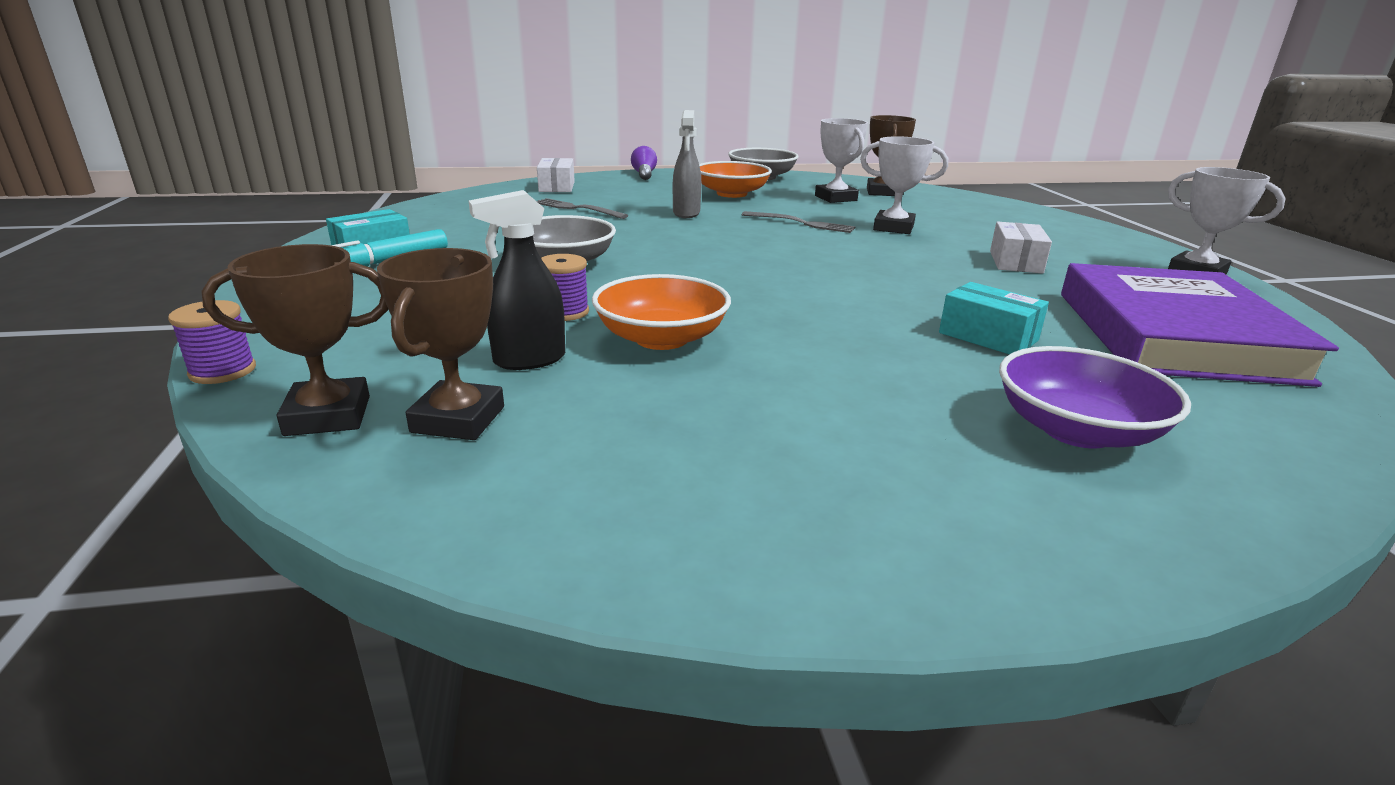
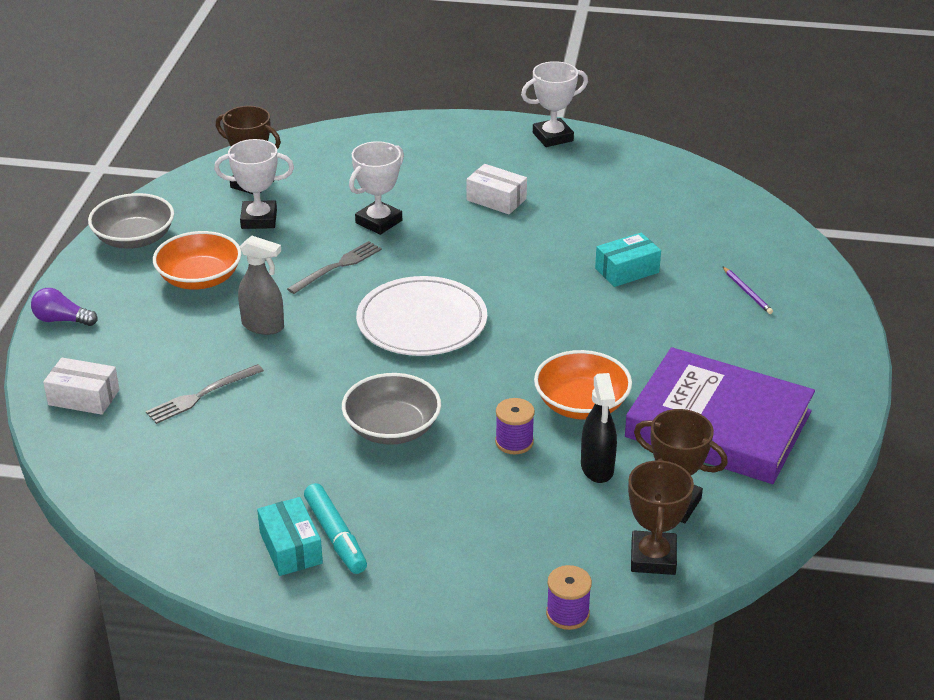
camera: 70 degrees left, 10 degrees up
(749, 256) = (422, 322): none -> white plate
(1076, 430) = (747, 292): purple bowl -> purple pencil
(1173, 335) = (649, 203): purple book -> purple book (718, 424)

